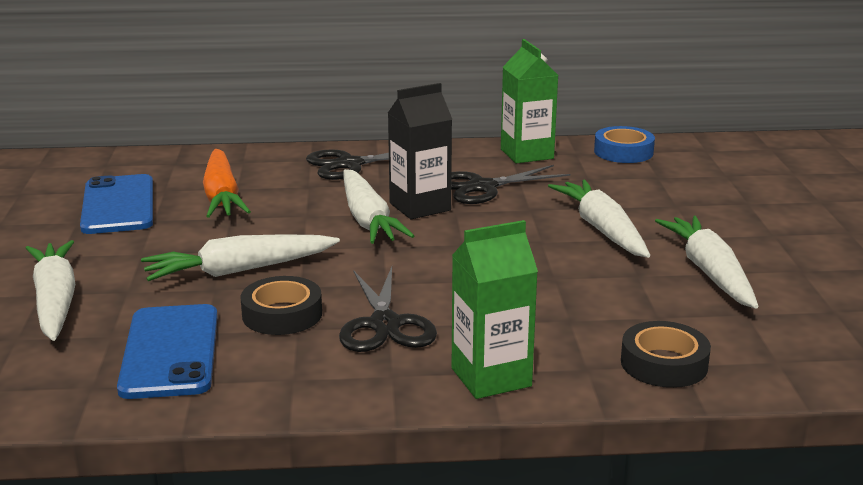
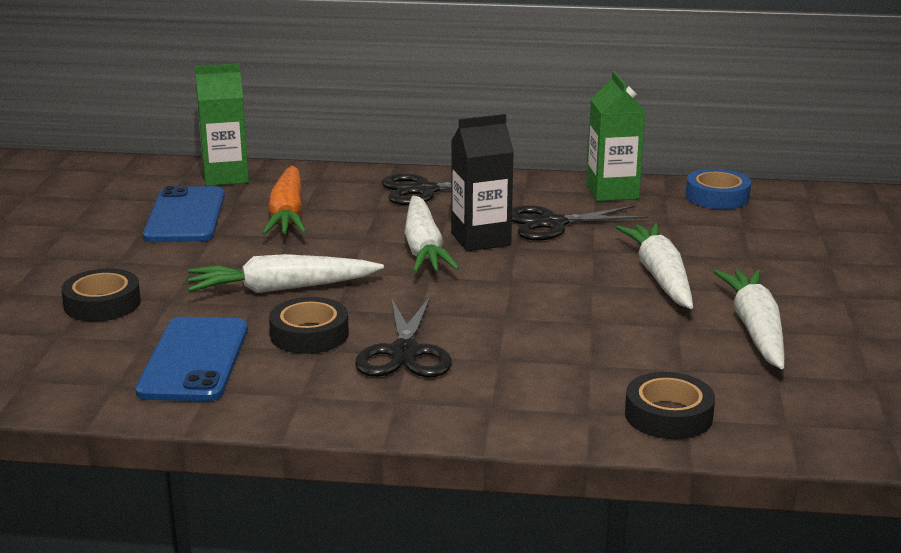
camera: 10 degrees right, 0 degrees up
(55, 301) = (102, 304): white carrot -> black tape
(491, 377) = (490, 412): green carton -> green carton (226, 177)

